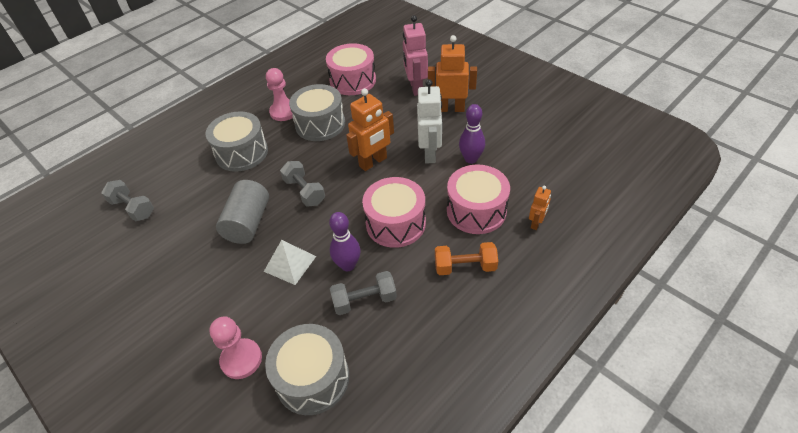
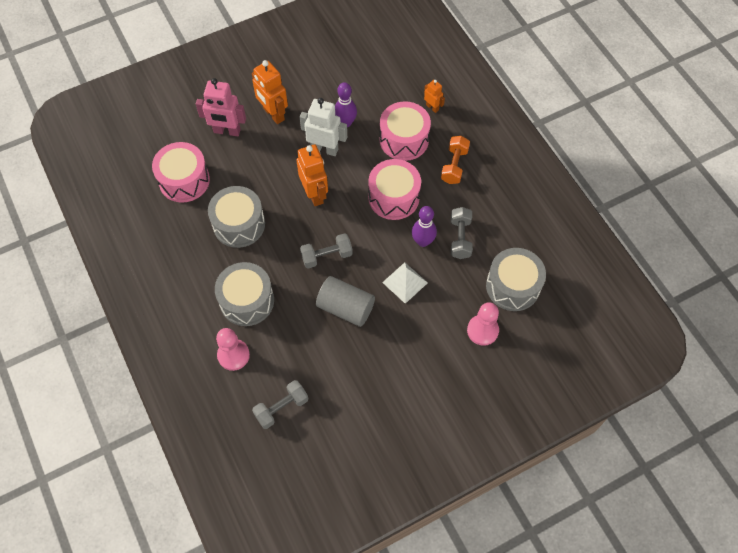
camera: 75 degrees left, 15 degrees up
(284, 112) = (201, 253): pink pawn -> pink pawn (233, 355)
(451, 109) = (273, 114): orange robot -> orange robot turned 60 degrees counterclockwise

